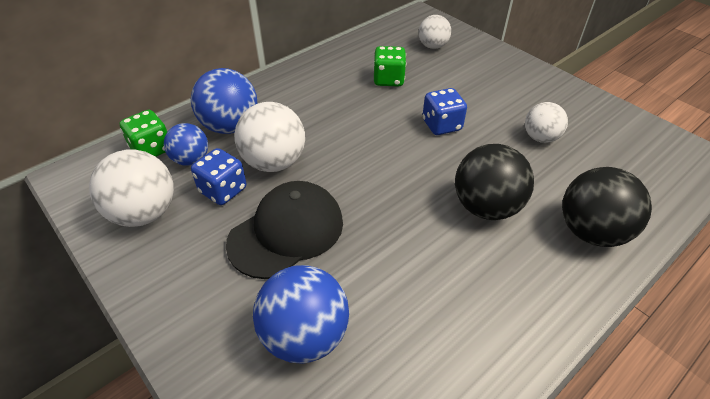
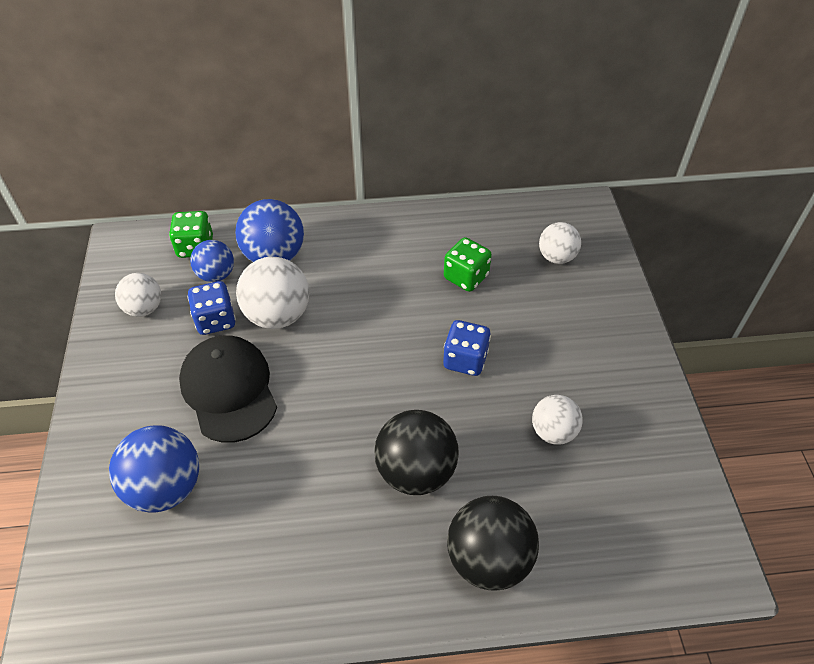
camera: 35 degrees right, 5 degrees up
(144, 213) = (144, 308): white ball -> white ball, size x0.62
(286, 232) = (229, 390): black cap -> black cap turned 105 degrees counterclockwise

